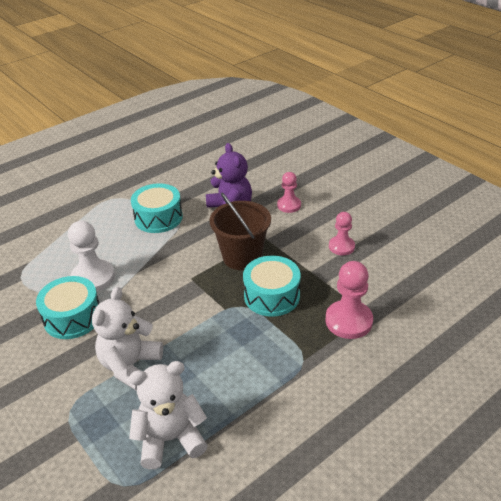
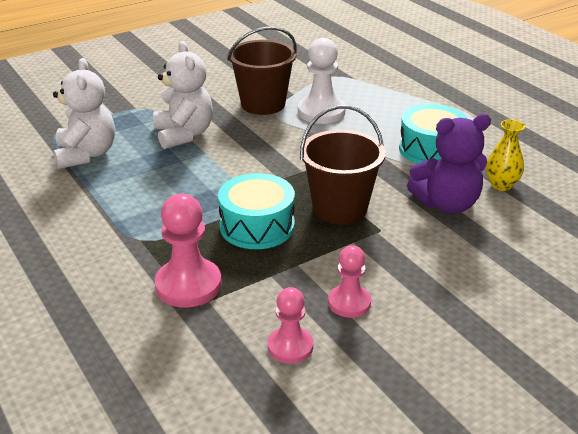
camera: 95 degrees right, 5 degrees down
(72, 317) = (263, 104): turquoise drum -> brown bucket
(130, 366) = (184, 134): white teddy bear -> white teddy bear turned 45 degrees clockwise
(204, 189) = (501, 185): none -> yellow vase
(289, 205) = (463, 261): pink pawn -> pink pawn (290, 346)

